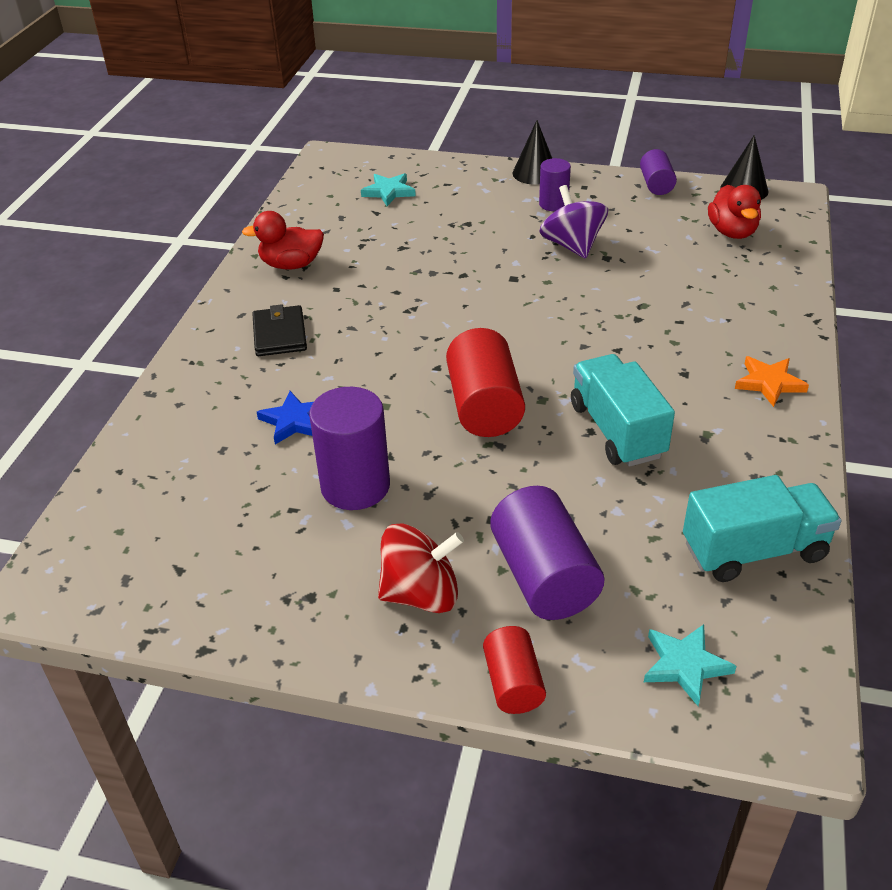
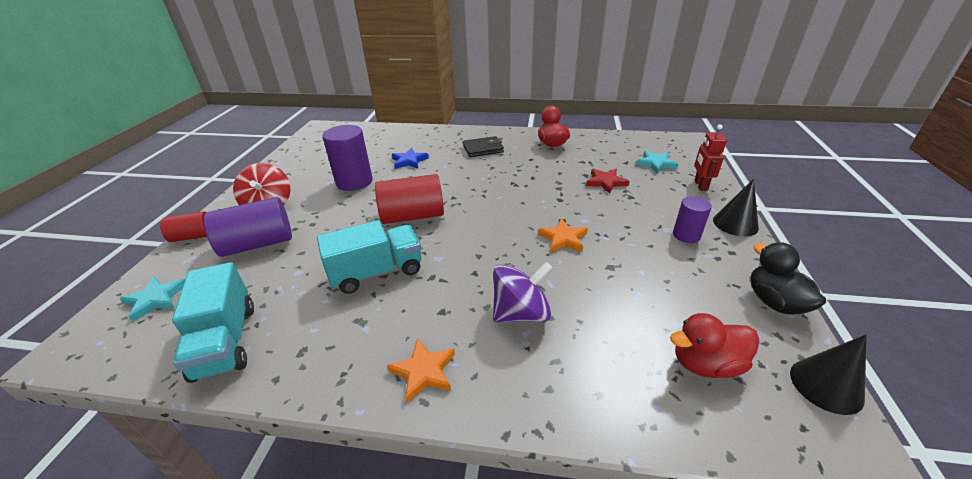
camera: 85 degrees right, 5 degrees down
(427, 235) = (606, 182): none -> red star
(451, 174) = (700, 185): none -> red robot
(553, 281) = (563, 239): none -> orange star
(572, 246) = (621, 247): purple spinning top -> purple spinning top (521, 313)
(656, 185) = (774, 302): purple cylinder -> black duck

